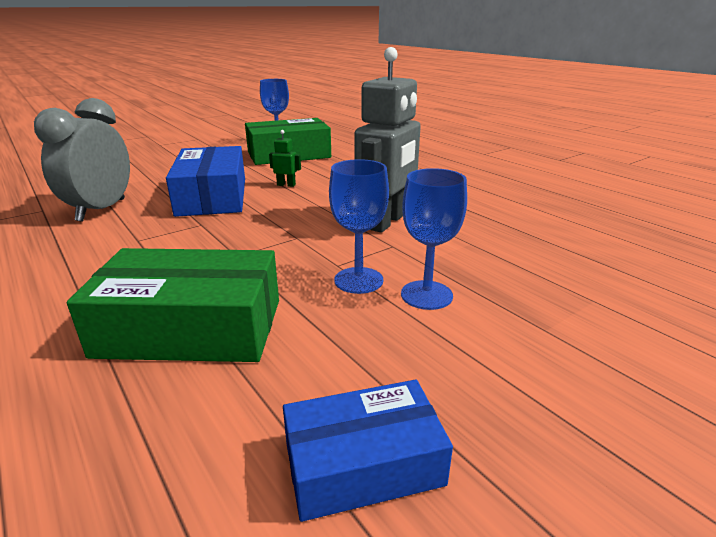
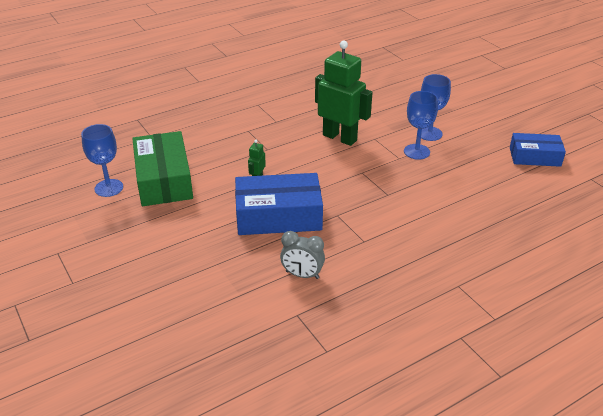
camera: 85 degrees left, 10 degrees up
(101, 210) = (302, 275): grey clock -> grey clock, size x0.57
(191, 327) = (467, 201): green box -> none
(363, 464) = (534, 157): blue box -> blue box turned 75 degrees counterclockwise
(386, 222) = (340, 138): grey robot -> green robot

